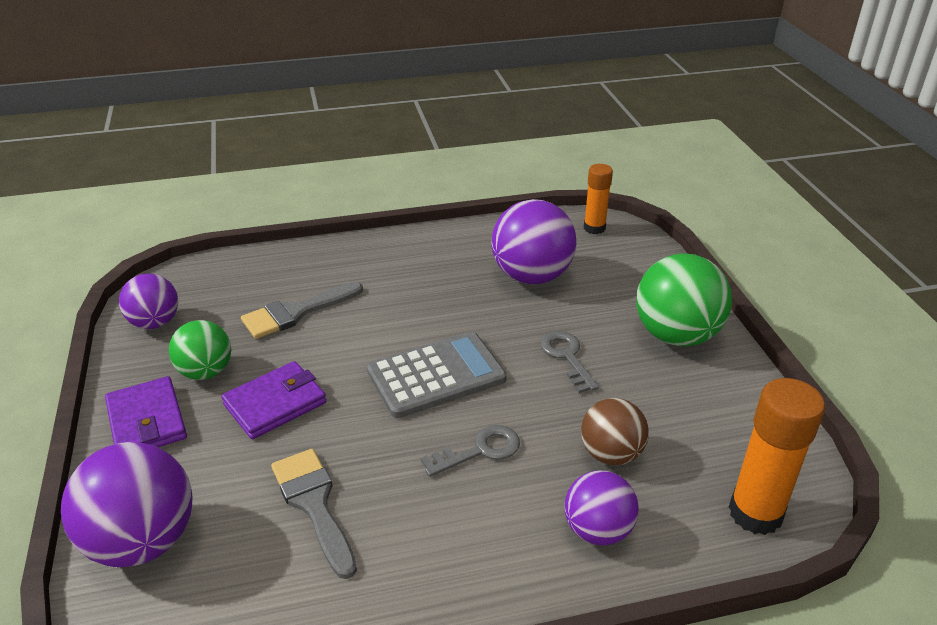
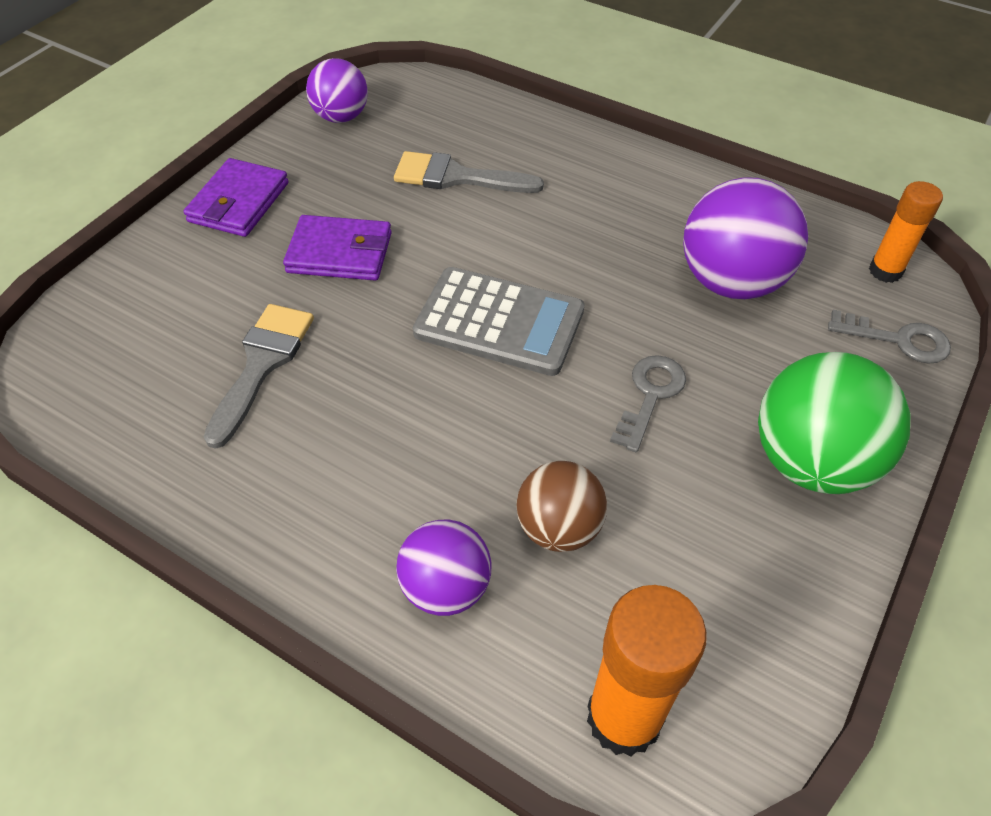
camera: 45 degrees right, 15 degrees up
(143, 541) = (128, 300): purple ball -> none
(206, 372) = (325, 187): green ball -> none
(480, 450) = (444, 424): grey key -> grey key (898, 340)

